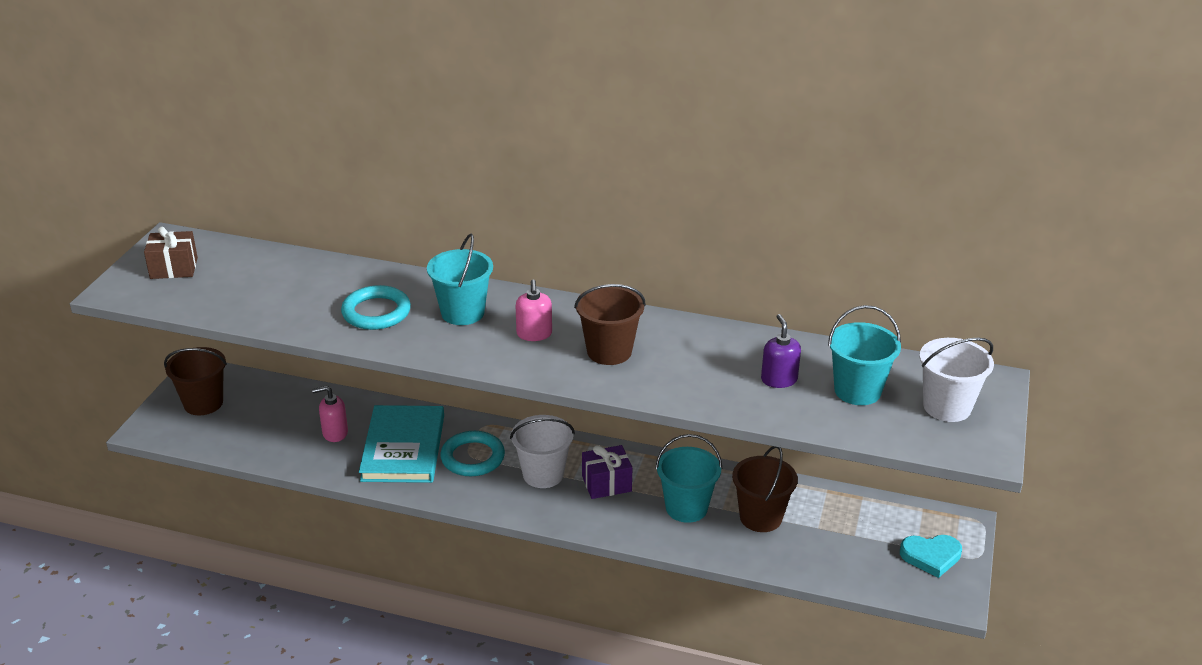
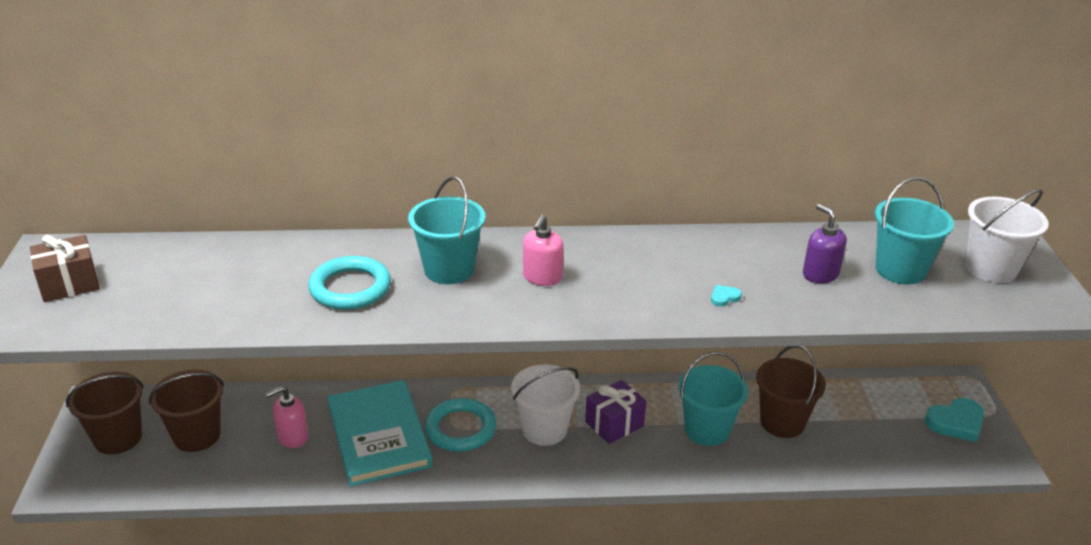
camera: 20 degrees left, 0 degrees up
(534, 334) = (542, 277): pink soap dispenser -> pink soap dispenser turned 45 degrees clockwise
(609, 351) = (633, 280): brown bucket -> brown bucket (197, 435)
(677, 381) = (724, 297): none -> turquoise heart

